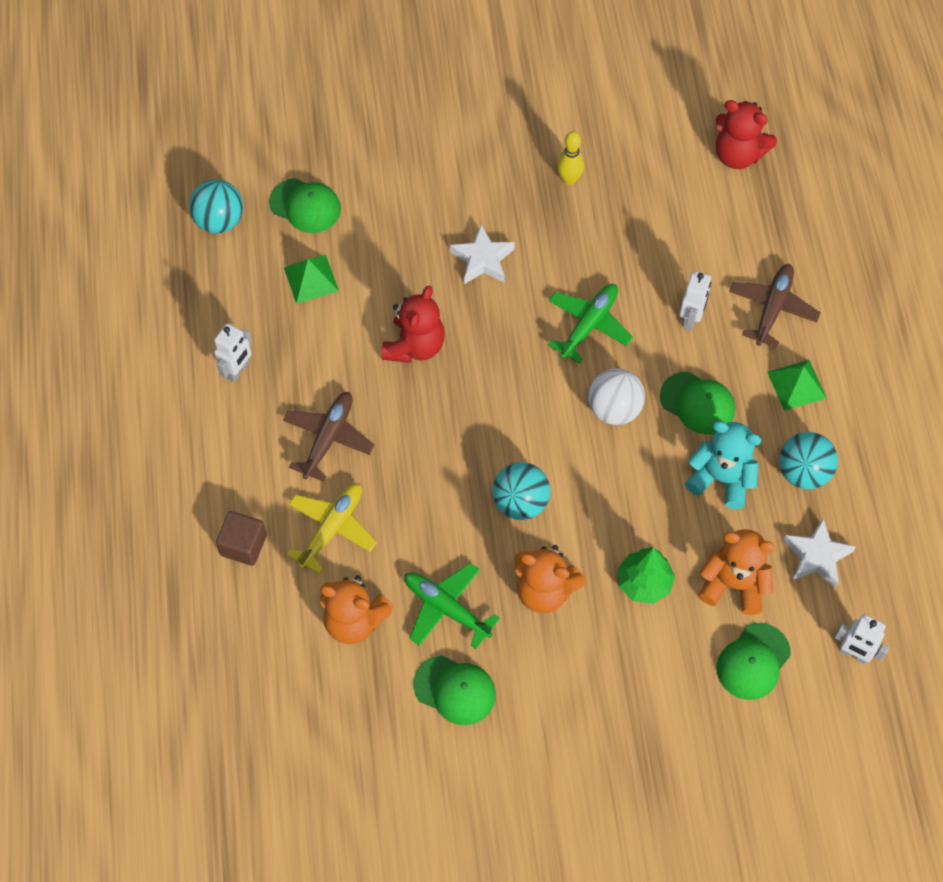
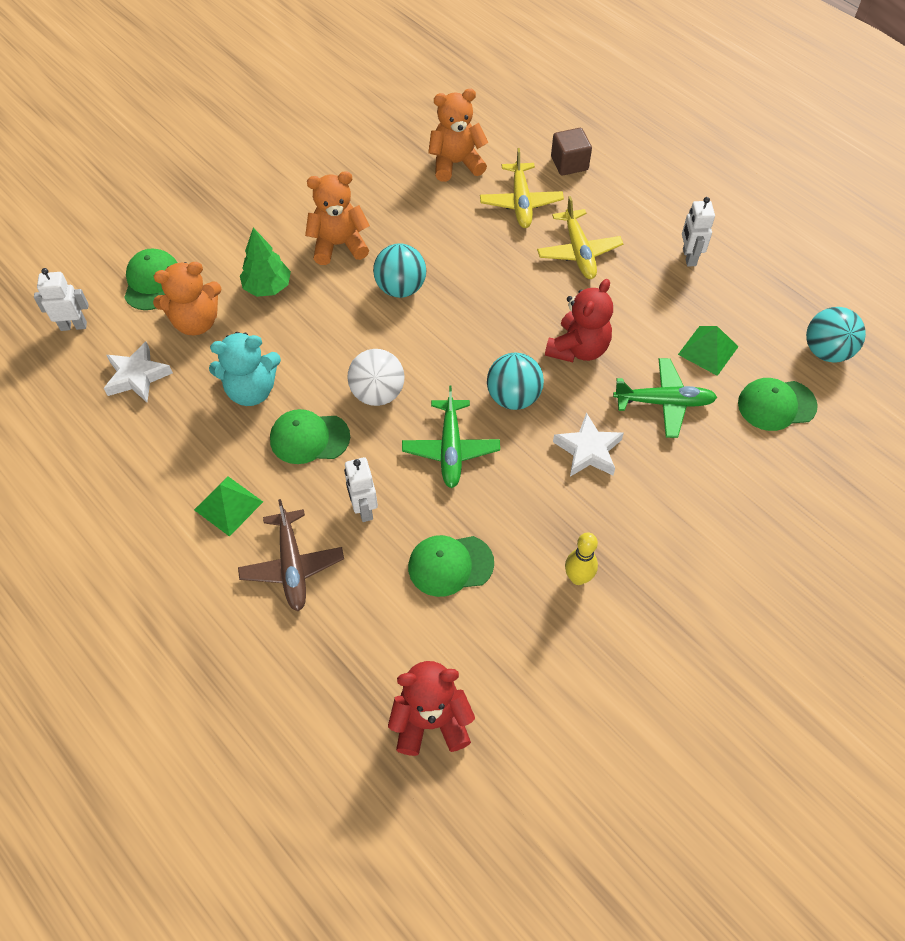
camera: 145 degrees right, 5 degrees down
(328, 438) = (578, 252): brown plane -> yellow plane
(414, 346) = (578, 348): red teddy bear -> red teddy bear turned 135 degrees counterclockwise
(446, 608) = (400, 200): green plane -> green plane (664, 402)
(455, 690) = (356, 163): green cap -> green cap (450, 565)
(803, 472) = (182, 434): turquoise ball -> turquoise ball (513, 397)

